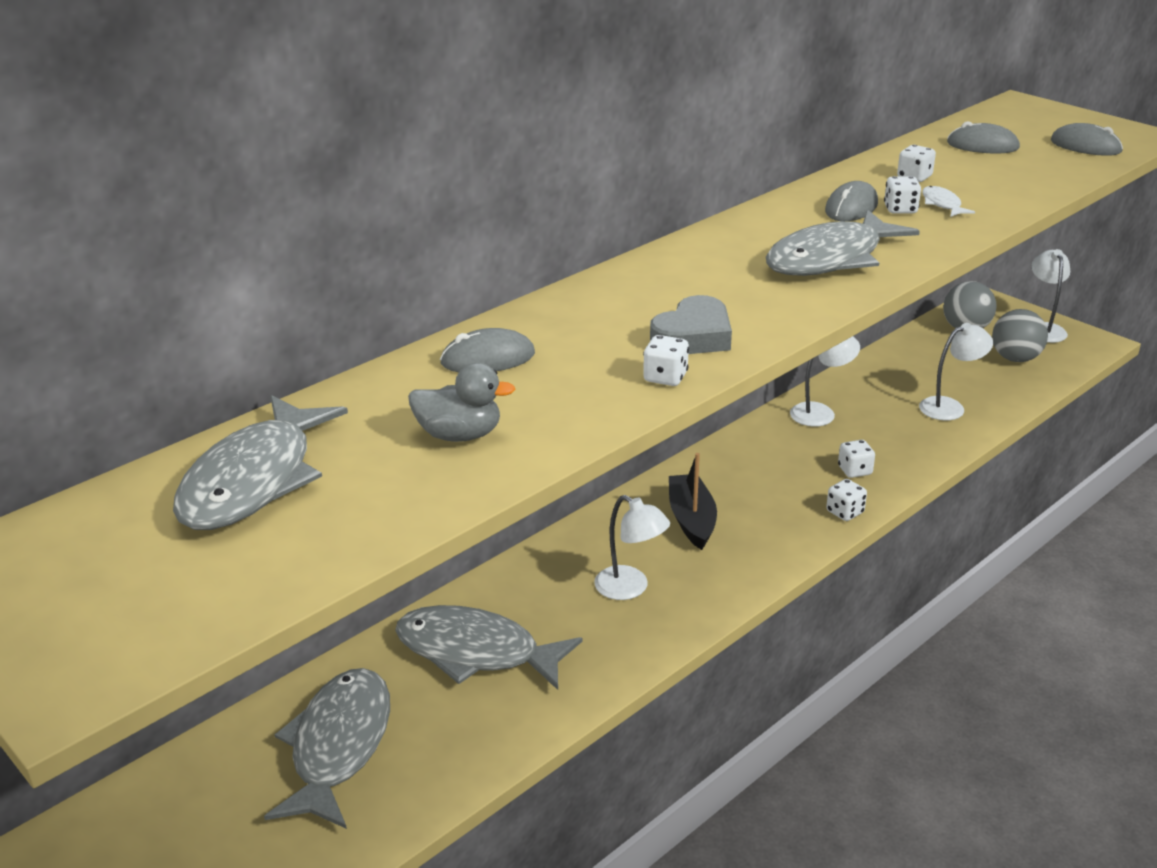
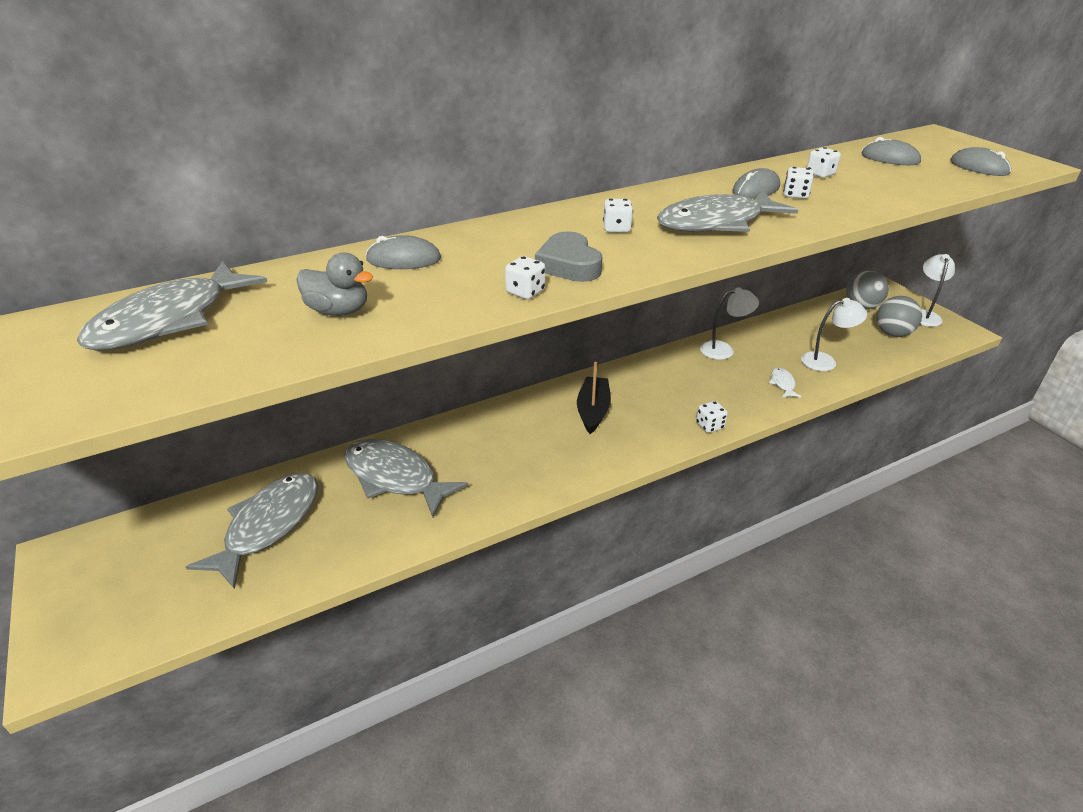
camera: 15 degrees right, 5 degrees up
(630, 588) = (525, 453): white lamp -> none
(693, 336) = (569, 265): grey heart -> grey heart turned 105 degrees clockwise
(854, 470) = (731, 396): white dice -> white dice (616, 228)
(942, 204) = (832, 195): white fish -> white fish (782, 384)

